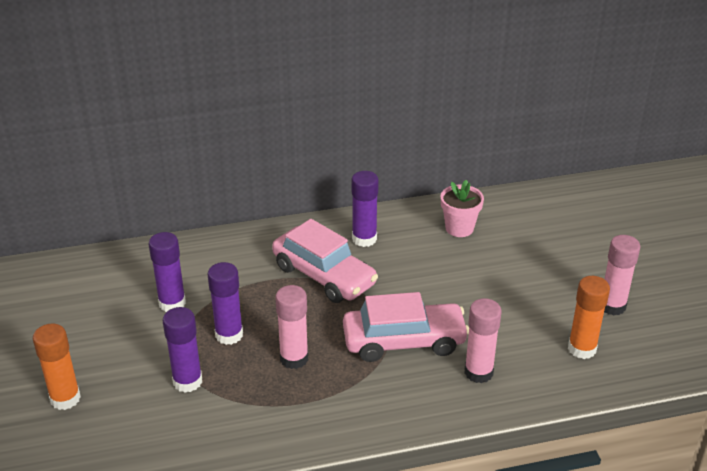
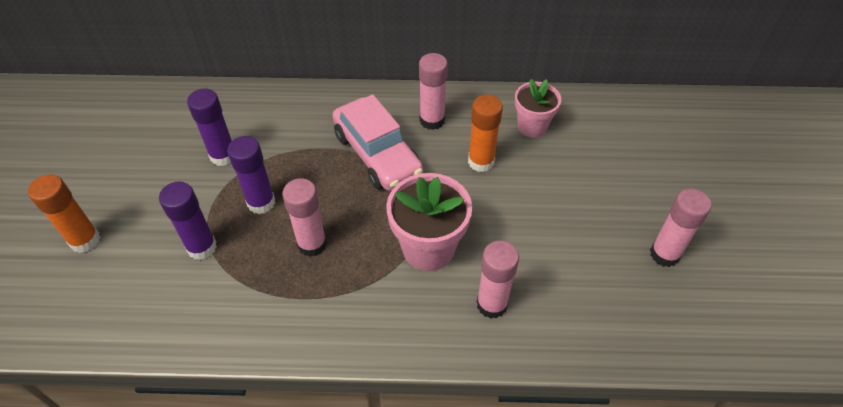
camera: 15 degrees right, 15 degrees up
(364, 239) = (432, 120): purple glue stick -> pink glue stick
(404, 341) = (428, 248): pink car -> pink flower pot
(582, 349) = (613, 300): orange glue stick -> orange glue stick (481, 162)

